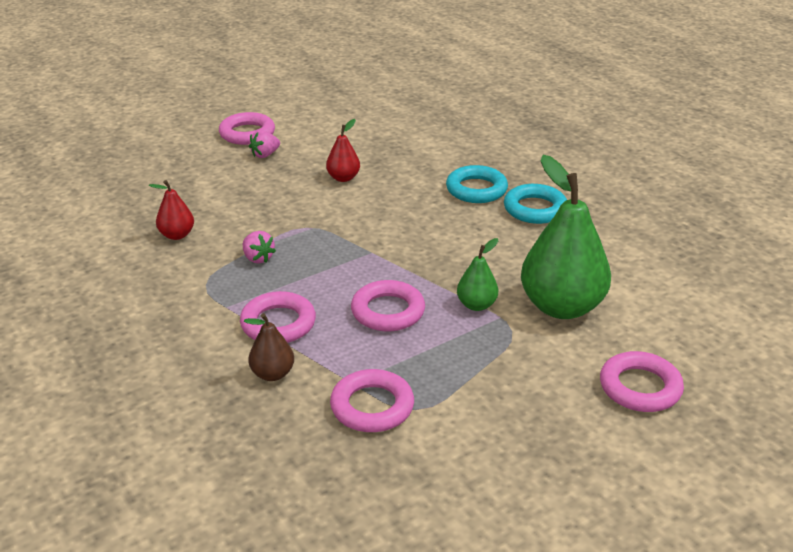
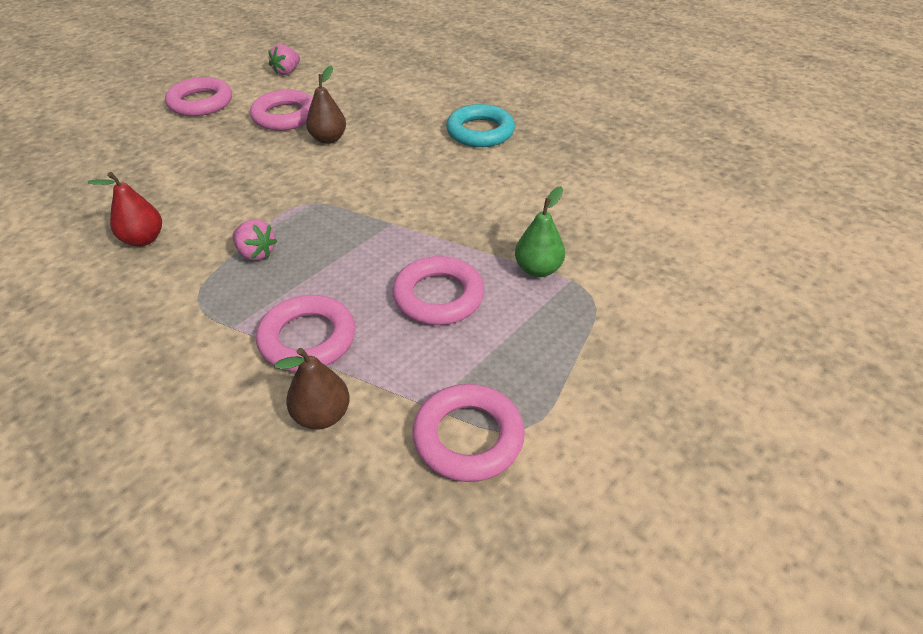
camera: 15 degrees left, 10 degrees up
(265, 155) = (228, 124): pink strawberry -> pink strawberry (287, 72)
(343, 178) = (328, 139): red pear -> brown pear
(535, 209) = (551, 145): turquoise ring -> none
(561, 307) = (631, 254): green pear -> none
(640, 387) = (765, 341): pink ring -> pink ring (285, 116)

